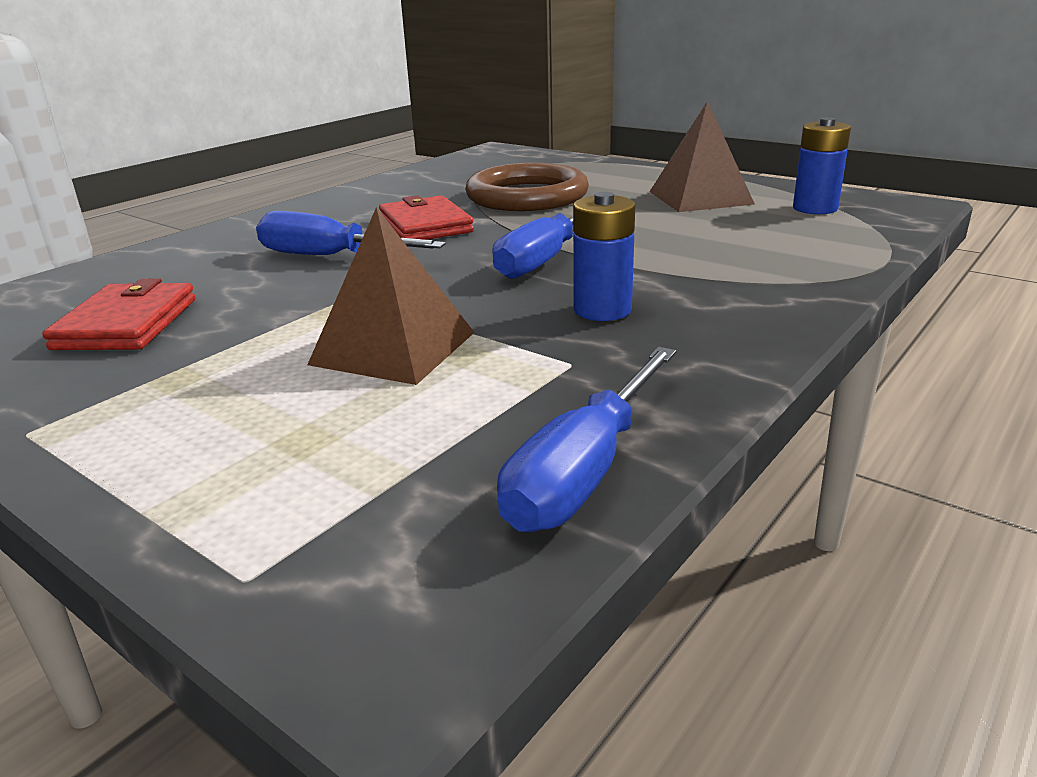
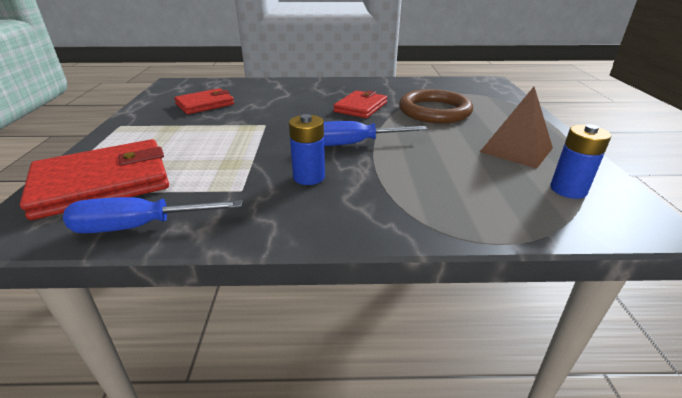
camera: 50 degrees right, 5 degrees up
(328, 256) = (300, 106): blue screwdriver -> none
(329, 490) = (103, 182): none -> red wallet
(393, 348) = (224, 150): brown pyramid -> none

